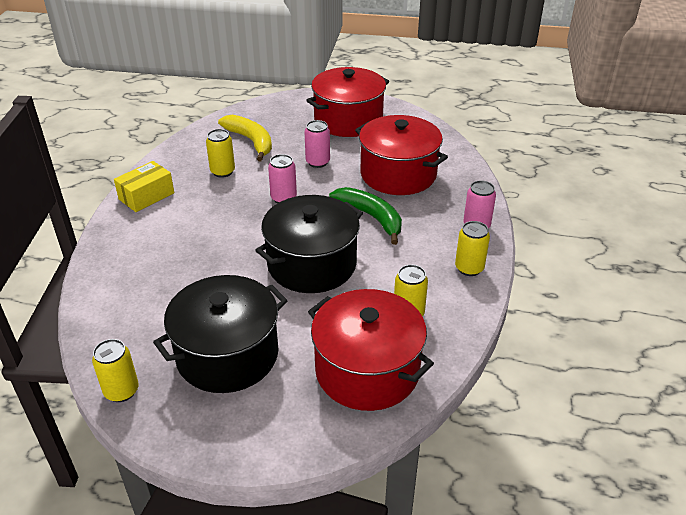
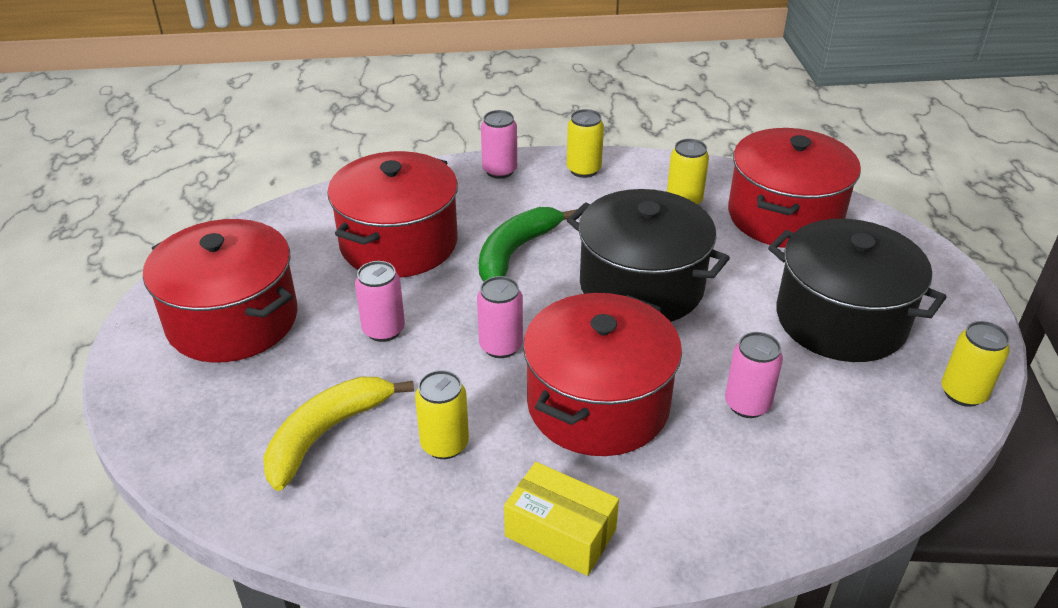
camera: 105 degrees left, 0 degrees up
(181, 280) = (747, 404): none -> pink can
(218, 223) = (598, 404): none -> red pot

